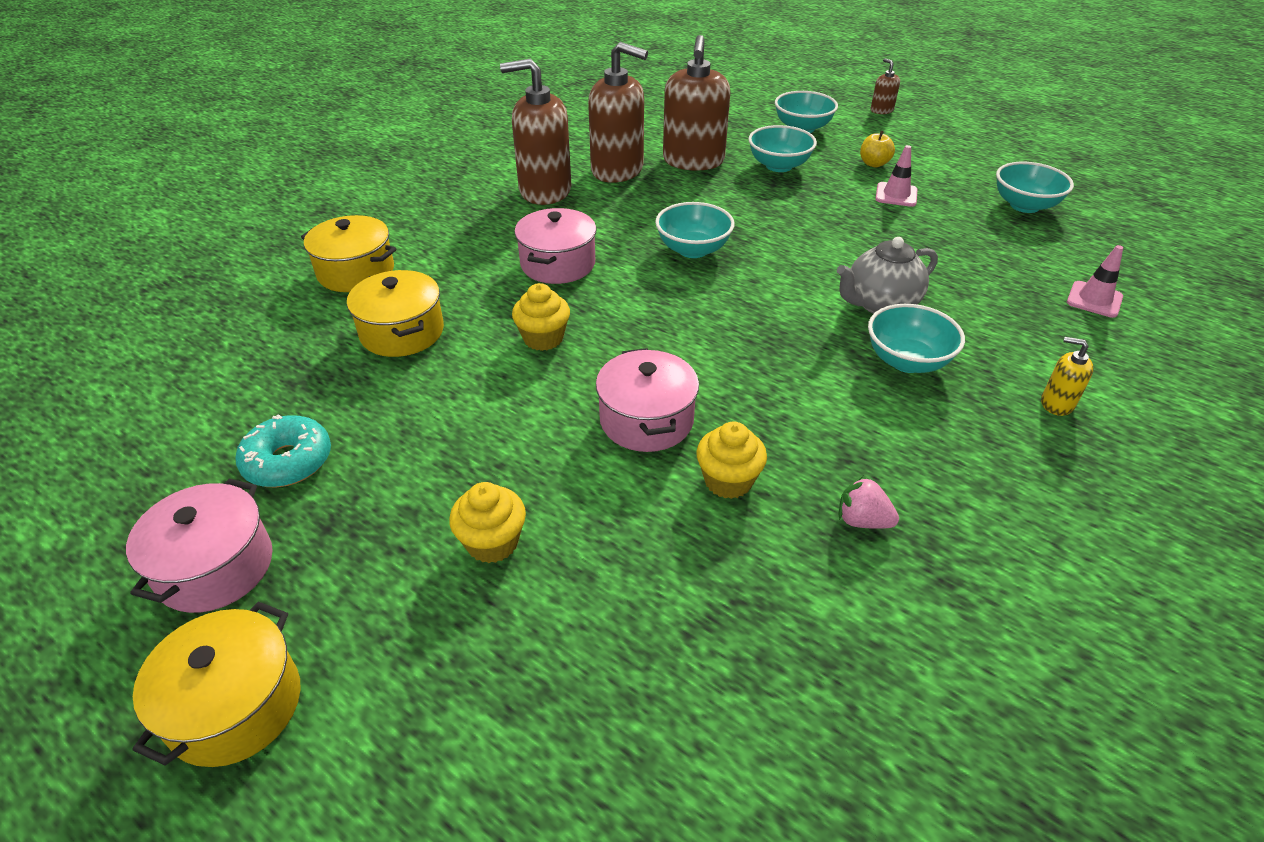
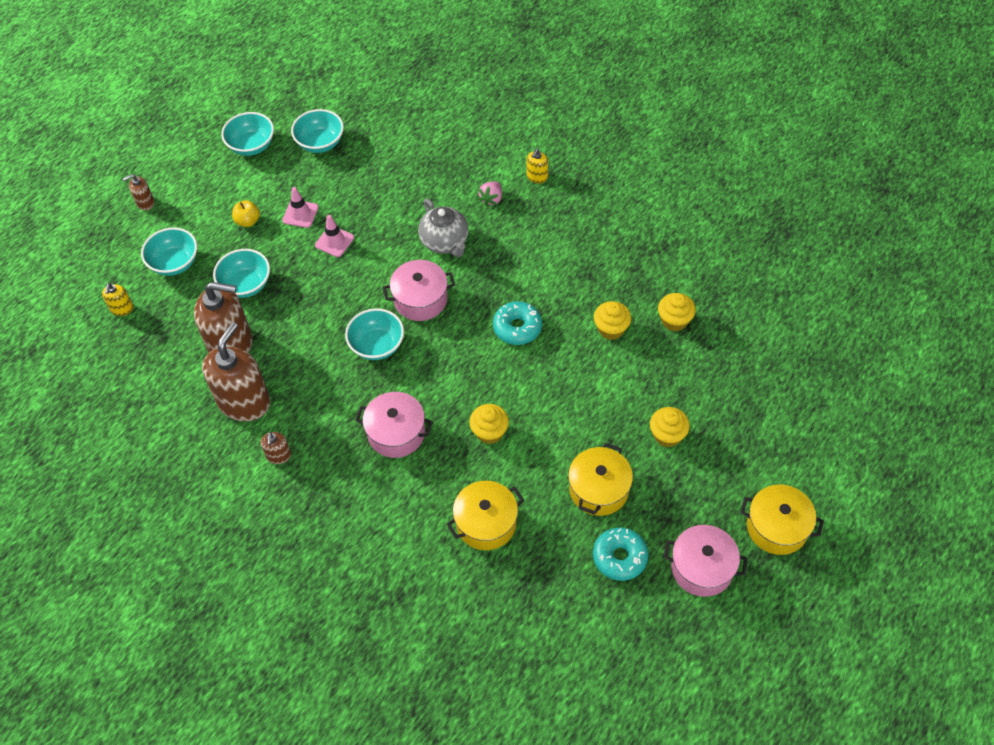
camera: 90 degrees left, 15 degrees up
(356, 272) = (407, 577): yellow pot -> yellow pot (598, 489)
(545, 191) = (278, 455): brown soap dispenser -> brown soap dispenser, size x0.44
(646, 420) = (566, 368): pink pot -> pink pot (420, 299)
(726, 370) = (517, 328): none -> turquoise donut
(739, 107) = (122, 309): none -> yellow soap dispenser
(753, 579) = (674, 320): none -> yellow cupcake
(862, 520) = (632, 273): pink strawberry -> pink strawberry (491, 199)
(907, 361) = (503, 237): turquoise bowl -> turquoise bowl (252, 146)
(1094, 300) = (438, 136): pink traffic cone -> pink traffic cone (334, 241)

